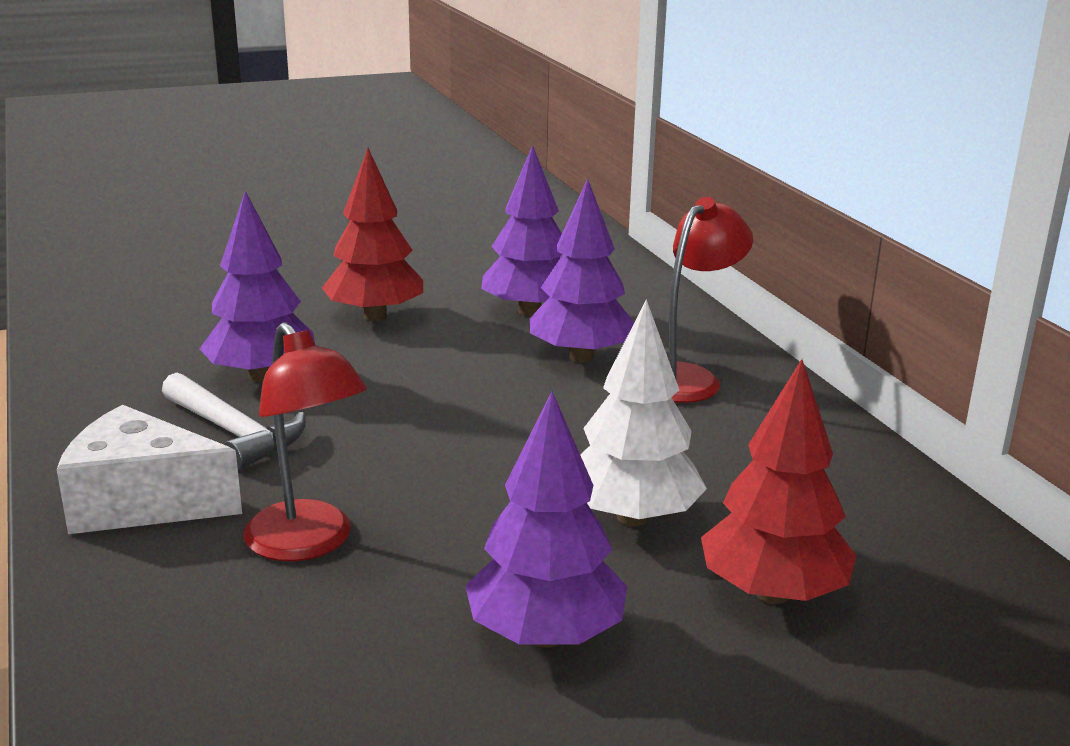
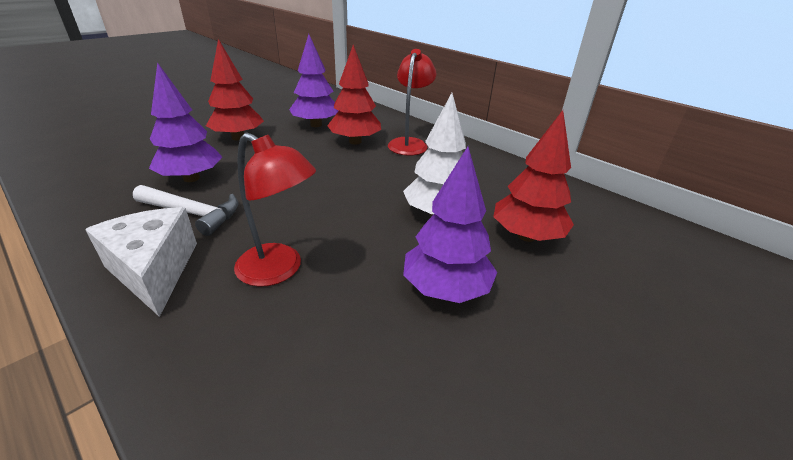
camera: 25 degrees left, 10 degrees up
(142, 503) = (154, 270): white cheese -> white cheese turned 75 degrees clockwise
(581, 357) = (355, 141): purple tree -> red tree

